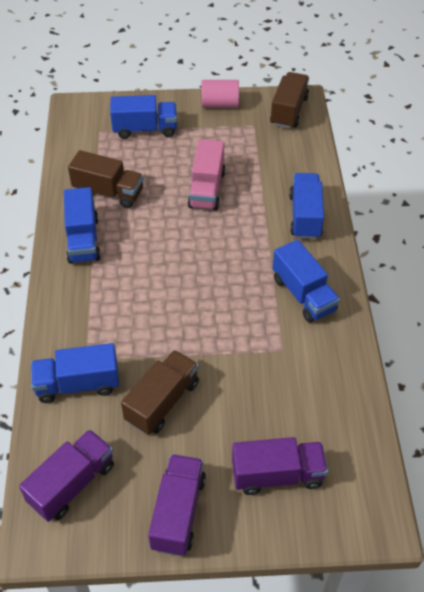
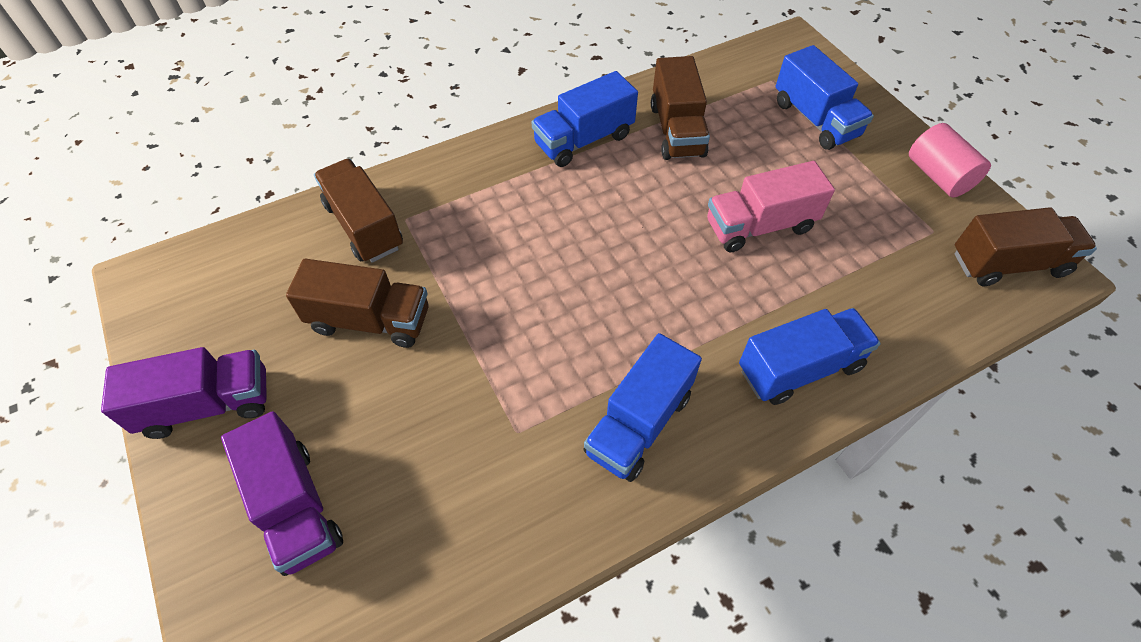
camera: 65 degrees right, 5 degrees up
(72, 483) = (224, 279): purple truck -> none
(78, 384) = (364, 226): blue truck -> brown truck

